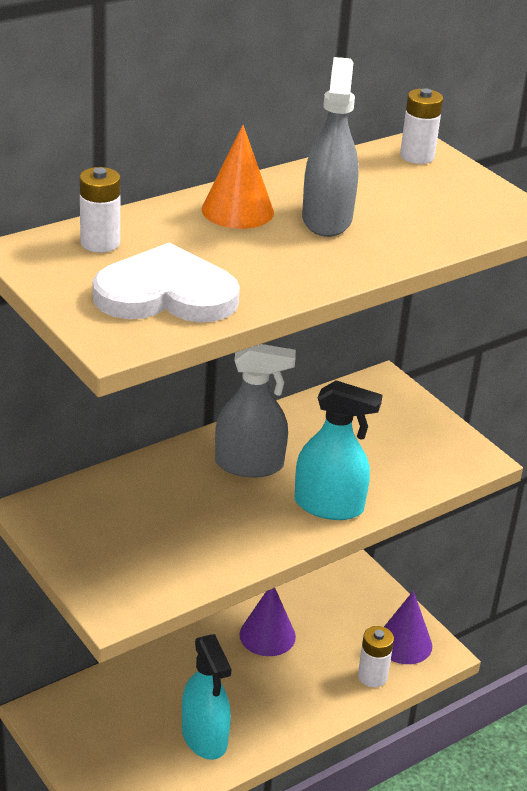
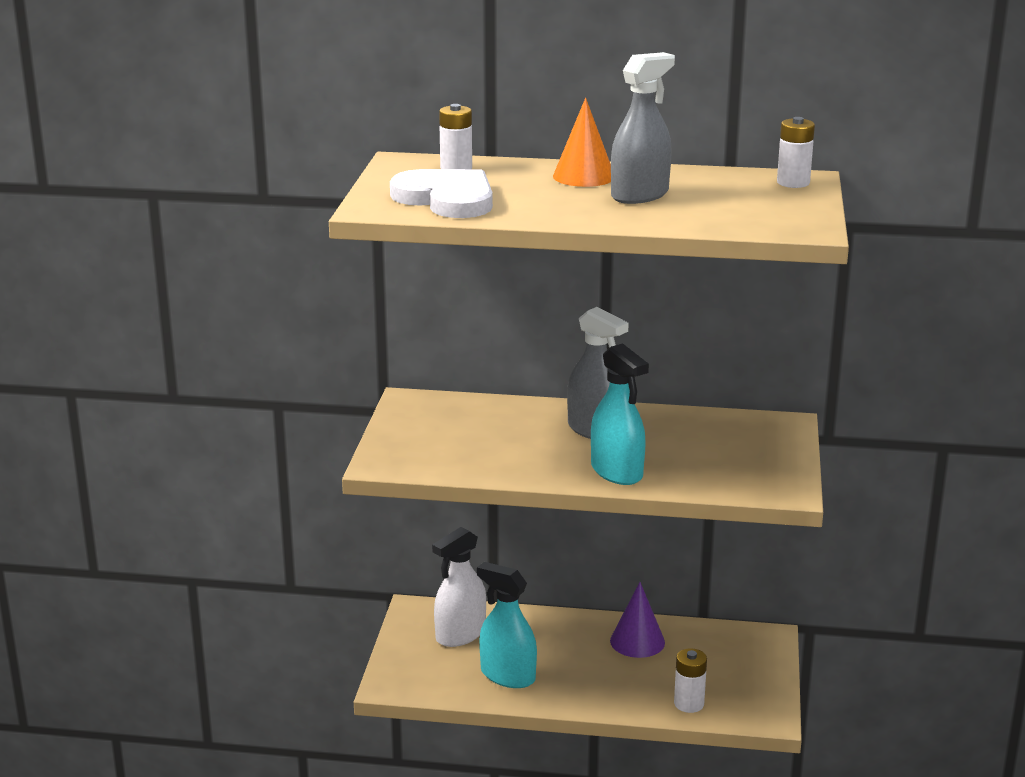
camera: 45 degrees right, 10 degrees down
(114, 716) = (460, 634): none -> white spray bottle
(204, 737) = (507, 675): turquoise spray bottle -> turquoise spray bottle turned 105 degrees clockwise
(404, 643) = (746, 697): purple cone -> none

